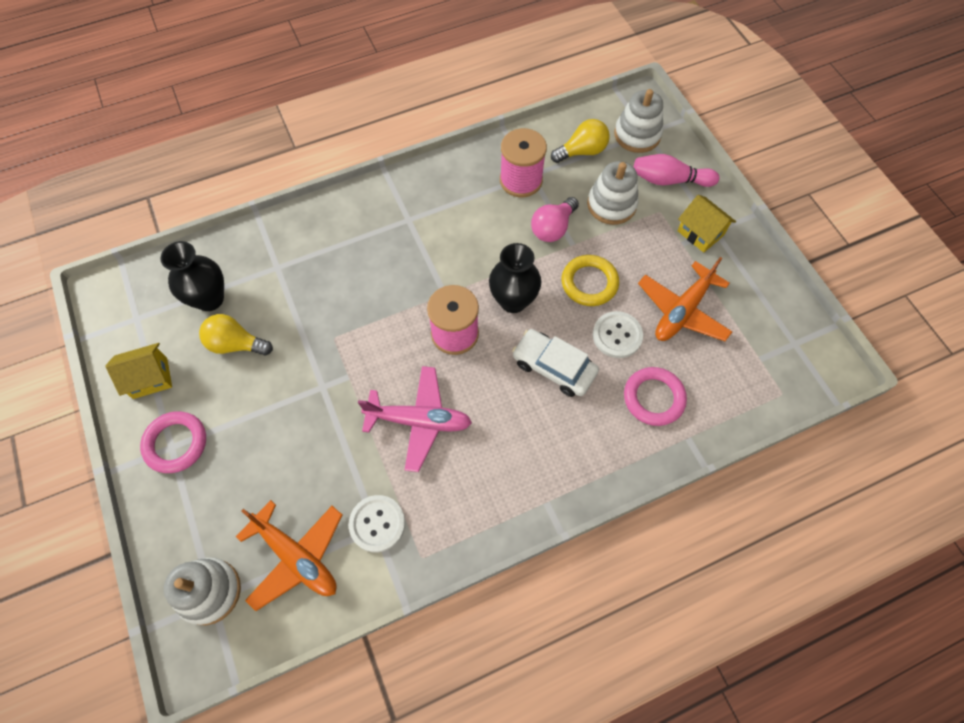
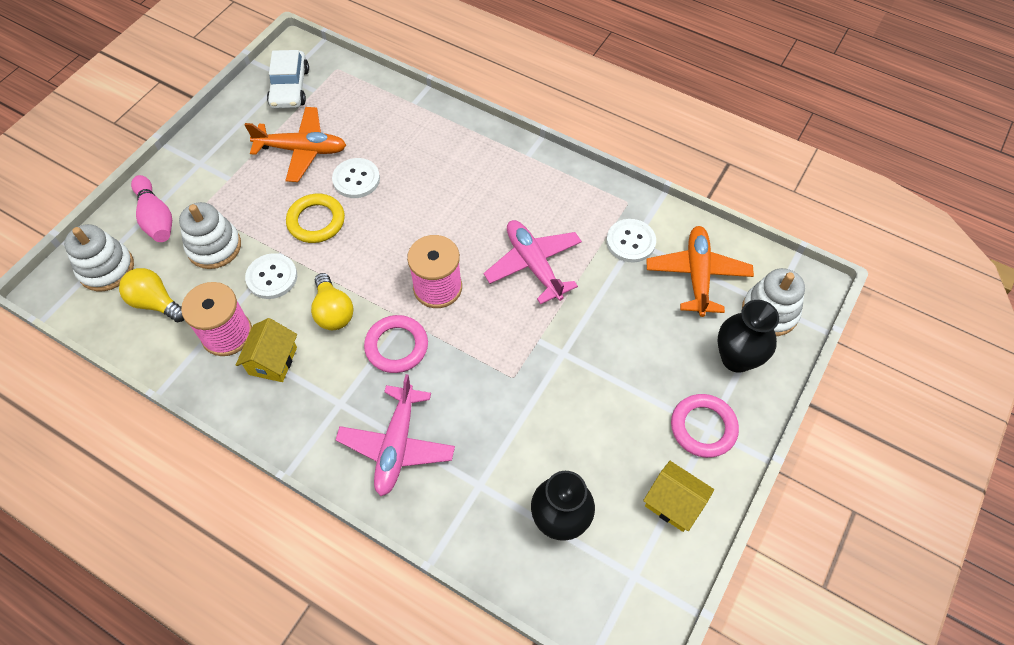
camera: 125 degrees left, 5 degrees down
(236, 344) = (583, 455): yellow light bulb -> yellow light bulb (333, 312)
(347, 236) = (397, 445): none -> pink plane
(513, 301) = (373, 264): black vase -> black vase (736, 358)
(553, 228) = (272, 277): pink light bulb -> white button
(554, 367) = (416, 204): white car -> white car (290, 88)
(653, 398) = (396, 134): pink ring -> pink ring (396, 346)
(700, 233) = (209, 171): yellow house -> yellow house (273, 360)

